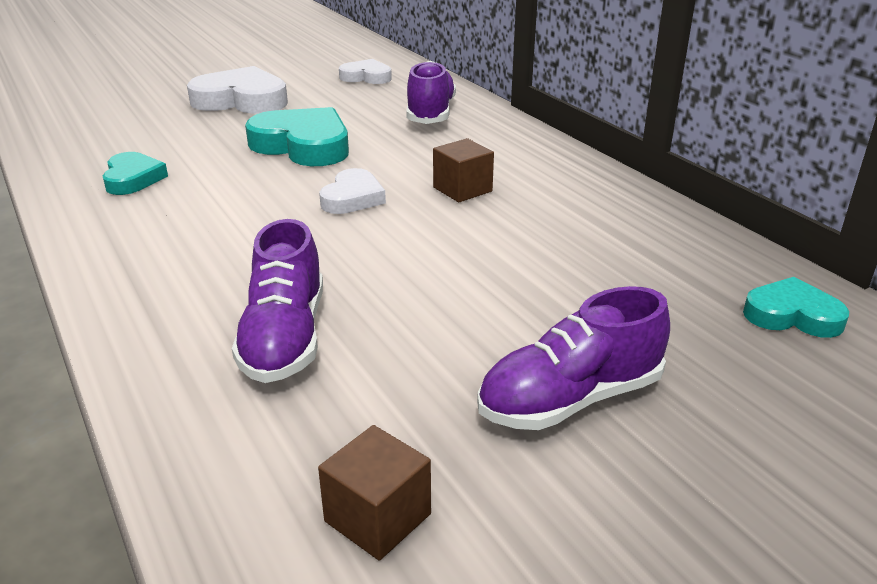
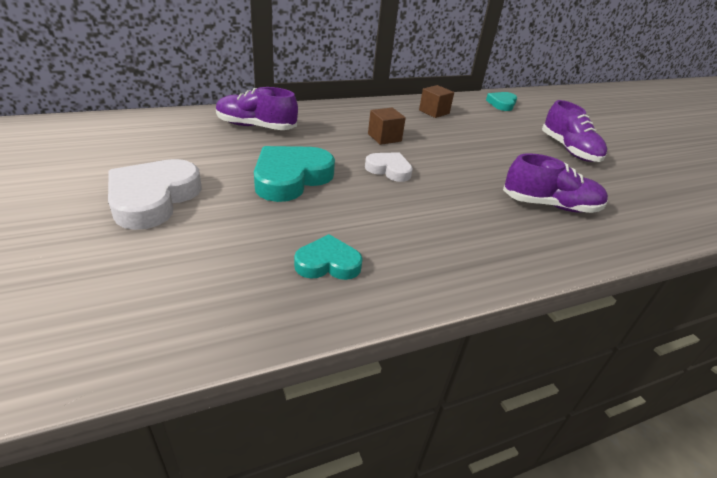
camera: 85 degrees left, 5 degrees up
(366, 77) = (147, 136): white heart -> none
(377, 517) = (653, 195): brown cube -> brown cube (434, 112)

